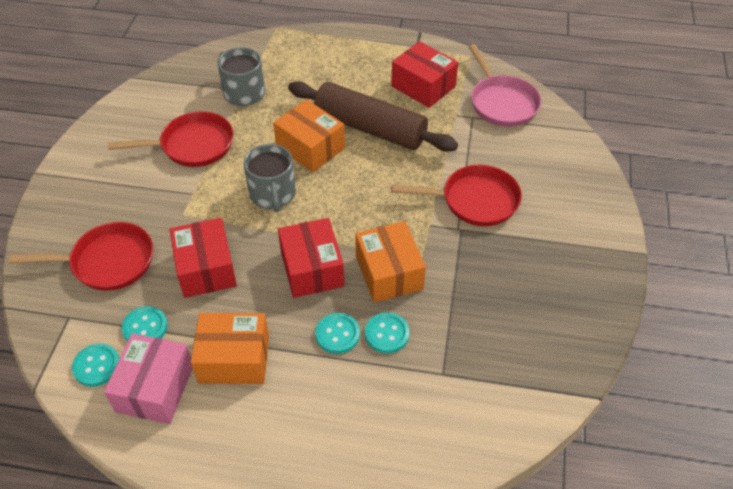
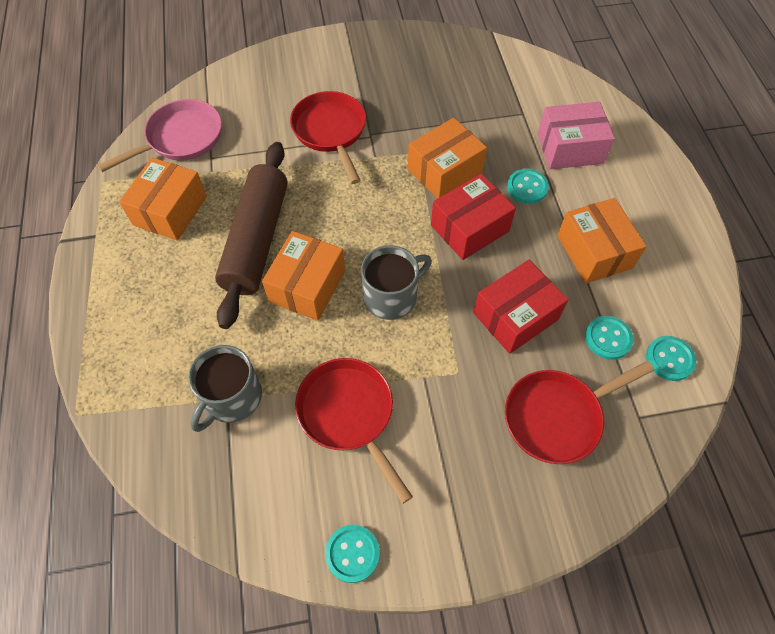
camera: 110 degrees left, 10 degrees up
(107, 262) = (557, 417): red pan -> red pan turned 90 degrees counterclockwise
(155, 388) = (658, 299): pink box -> pink box (570, 148)
(387, 334) = (507, 155): turquoise button -> turquoise button (352, 553)
(423, 86) = (170, 211): red box -> orange box

